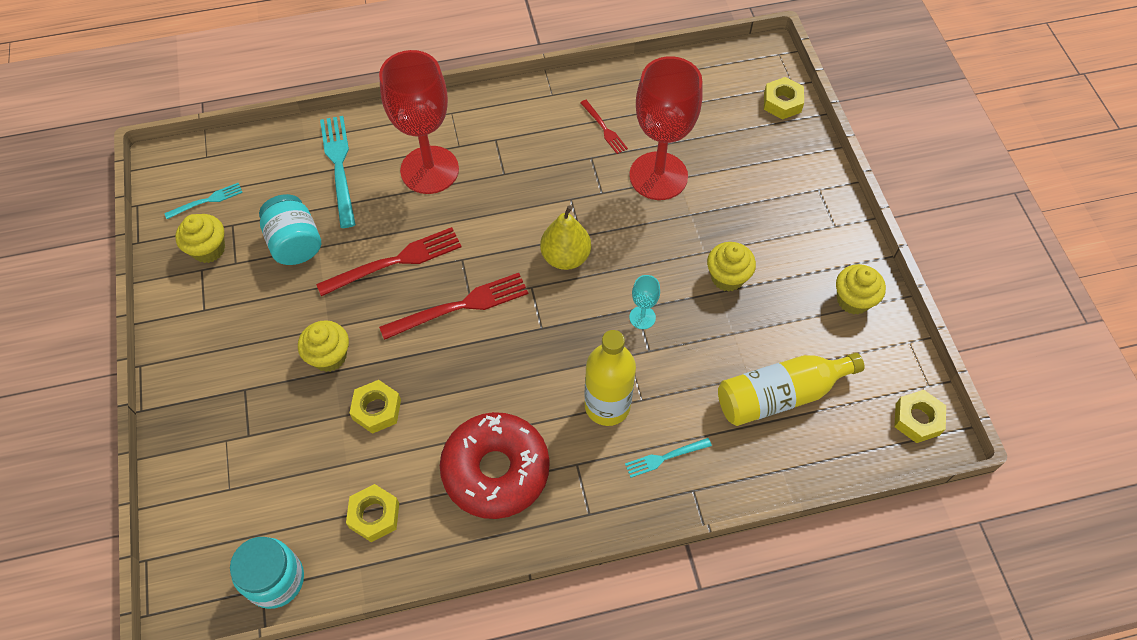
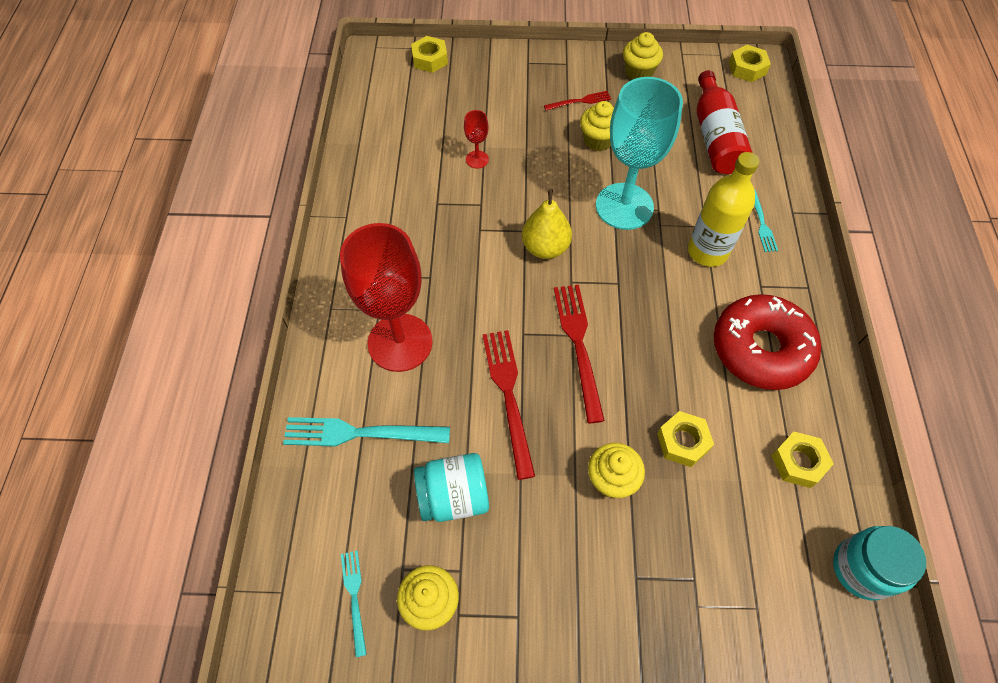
camera: 75 degrees left, 0 degrees up
(604, 128) = (407, 185): red fork -> red fork (580, 101)
(642, 317) = (624, 206): turquoise goblet -> turquoise goblet, size x2.41
(658, 176) = (477, 159): red goblet -> red goblet, size x0.42
(780, 395) = (715, 137): yellow bottle -> red bottle

